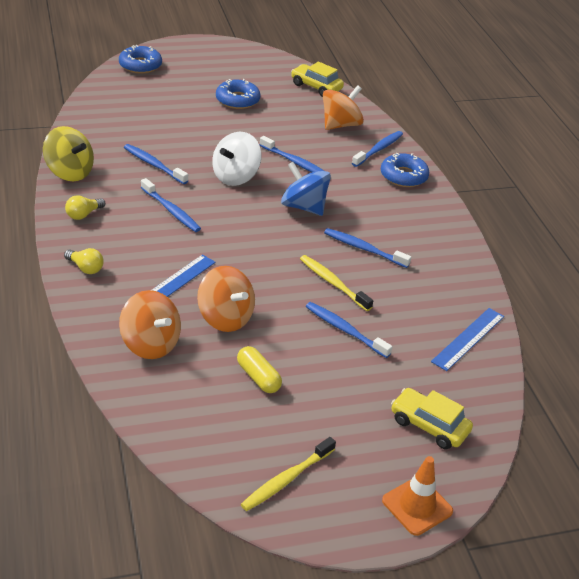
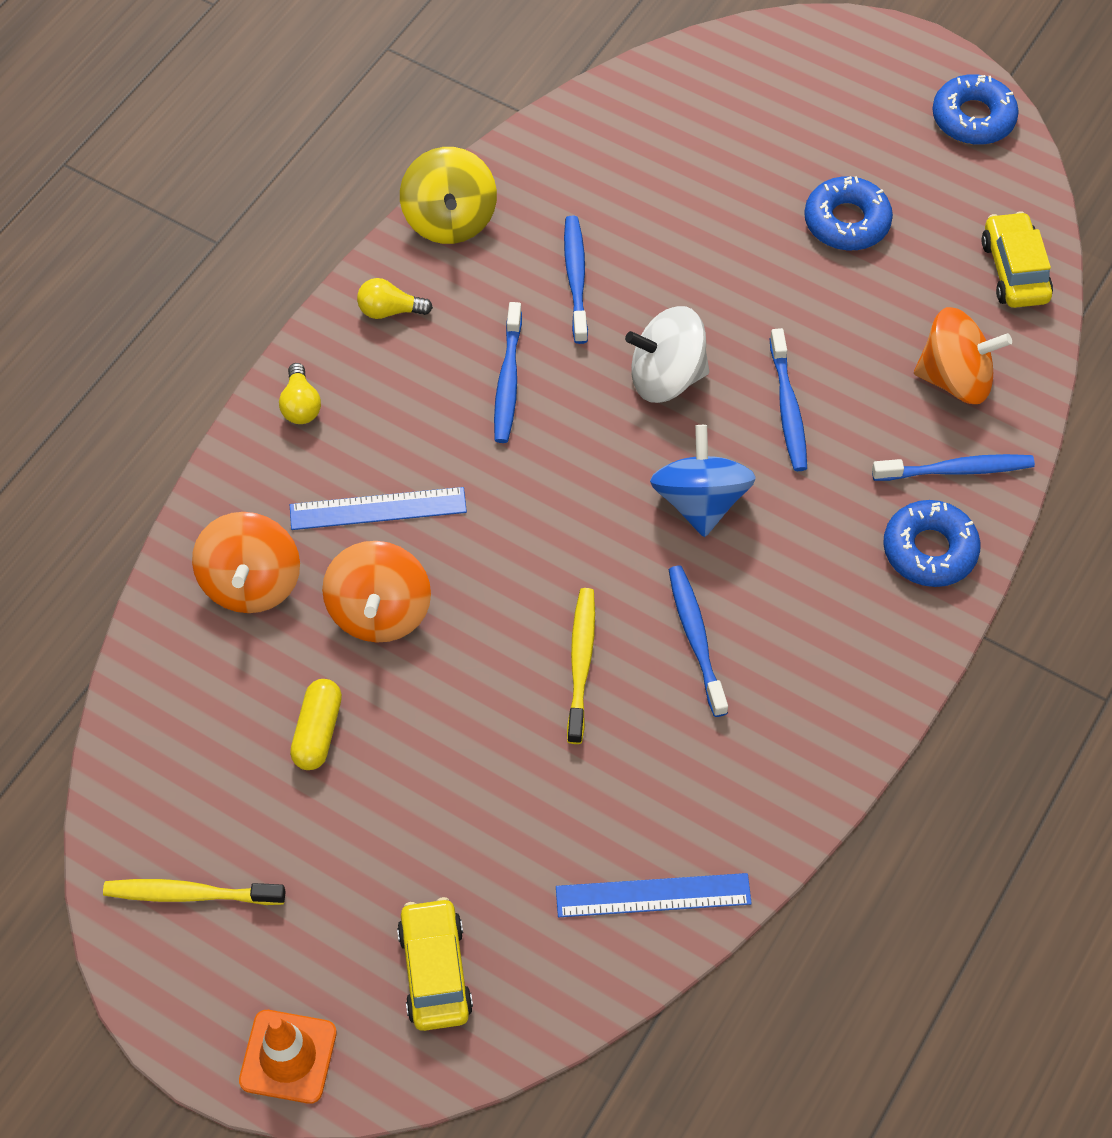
camera: 50 degrees right, 20 degrees up
(140, 65) = (775, 55): blue donut -> blue donut (973, 118)
(345, 330) = (505, 748): blue toothbrush -> none

